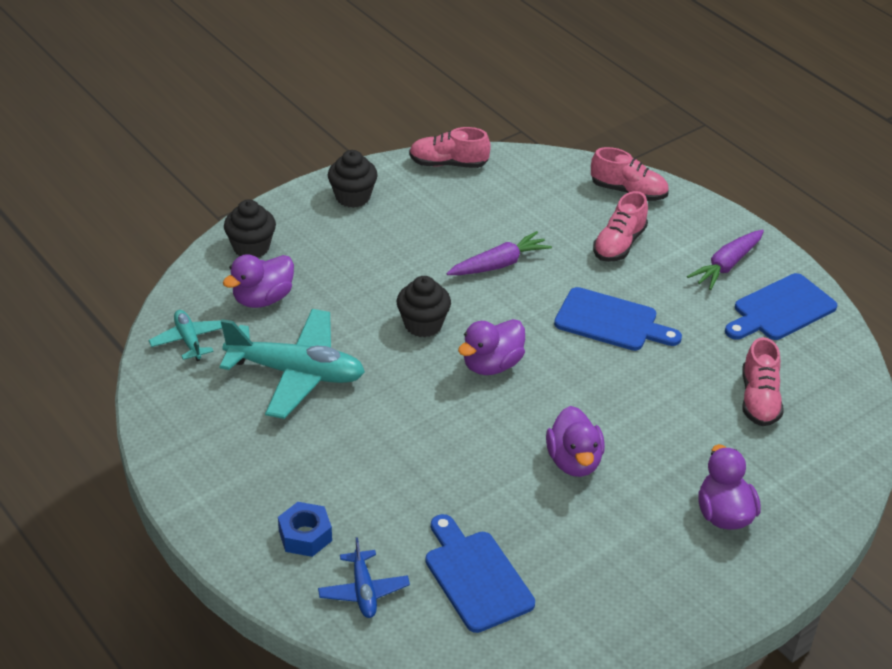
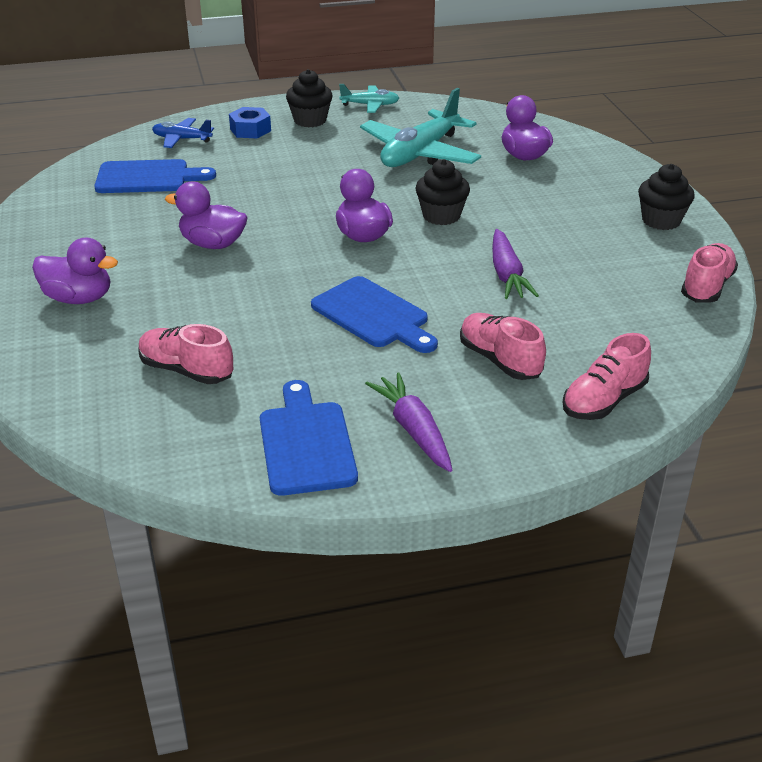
camera: 115 degrees right, 5 degrees down
(189, 340) = (489, 122): turquoise plane -> turquoise plane (370, 105)
(251, 247) = (599, 162): black cupcake -> black cupcake (310, 120)
(611, 321) = (373, 315): blue cutting board -> blue cutting board turned 90 degrees counterclockwise

